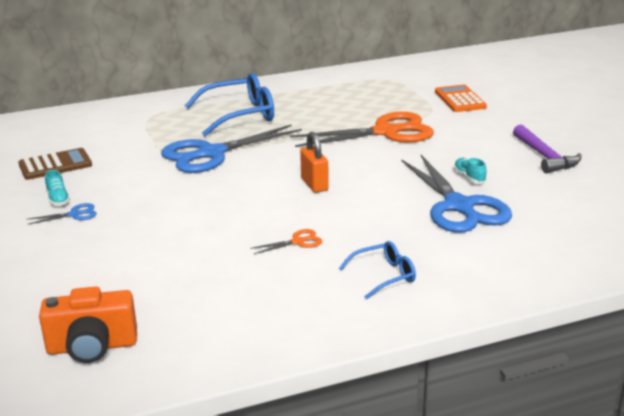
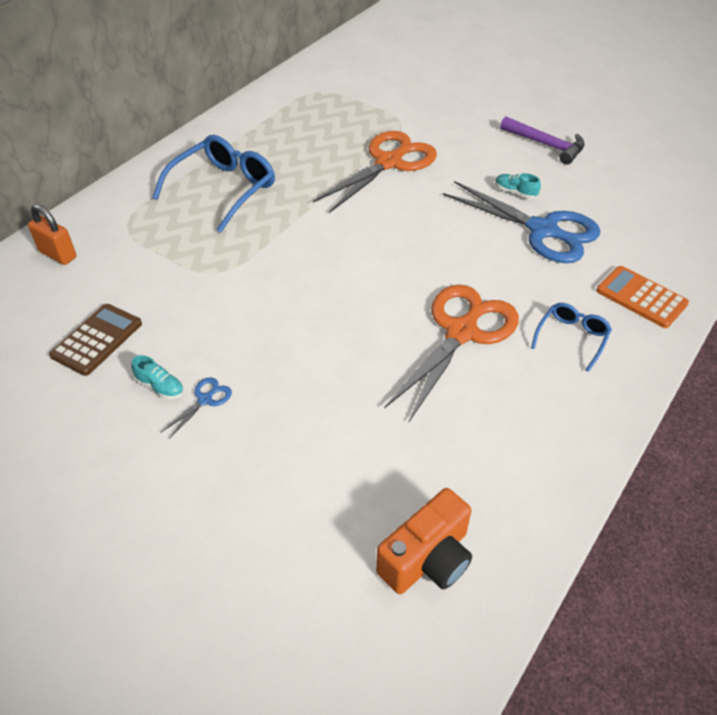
camera: 35 degrees left, 20 degrees up
(211, 153) = (254, 253): blue scissors -> none
(298, 242) = (461, 332): orange scissors -> orange scissors, size x2.48
(314, 184) = (398, 254): orange padlock -> orange padlock (58, 254)
(460, 99) = (408, 98): orange calculator -> orange calculator (641, 297)

